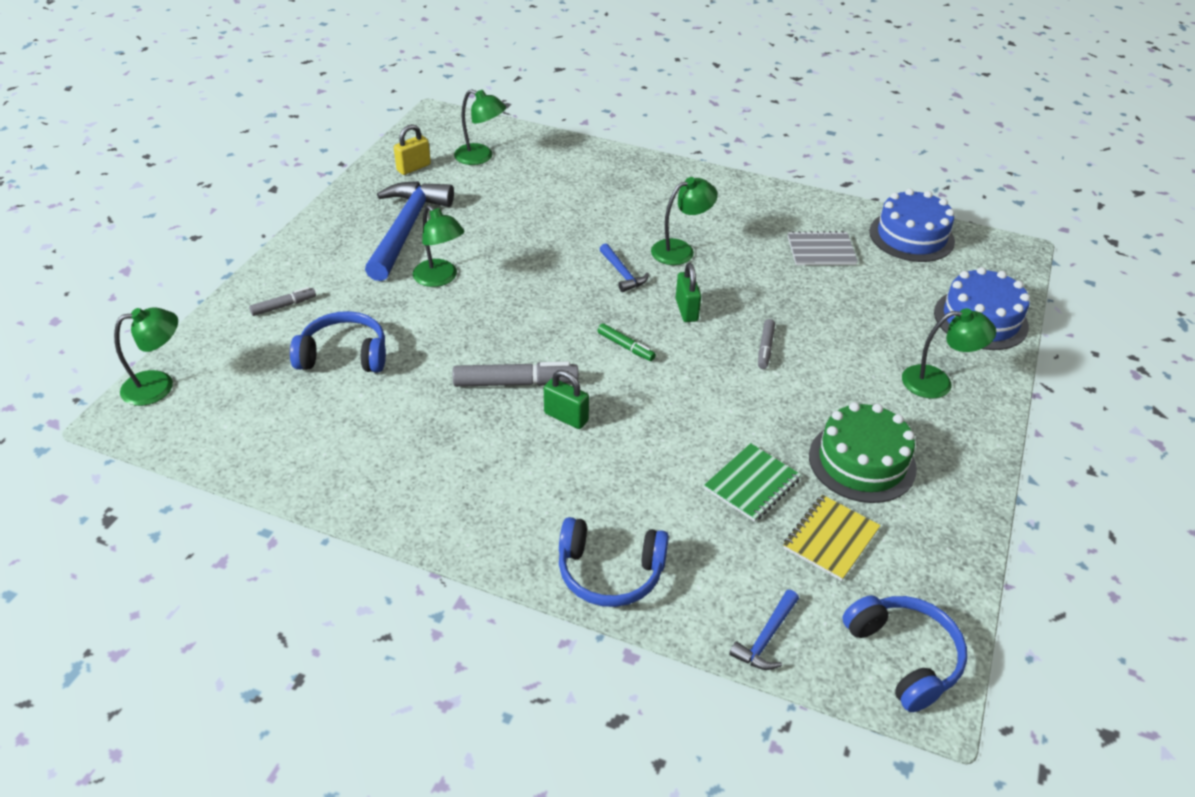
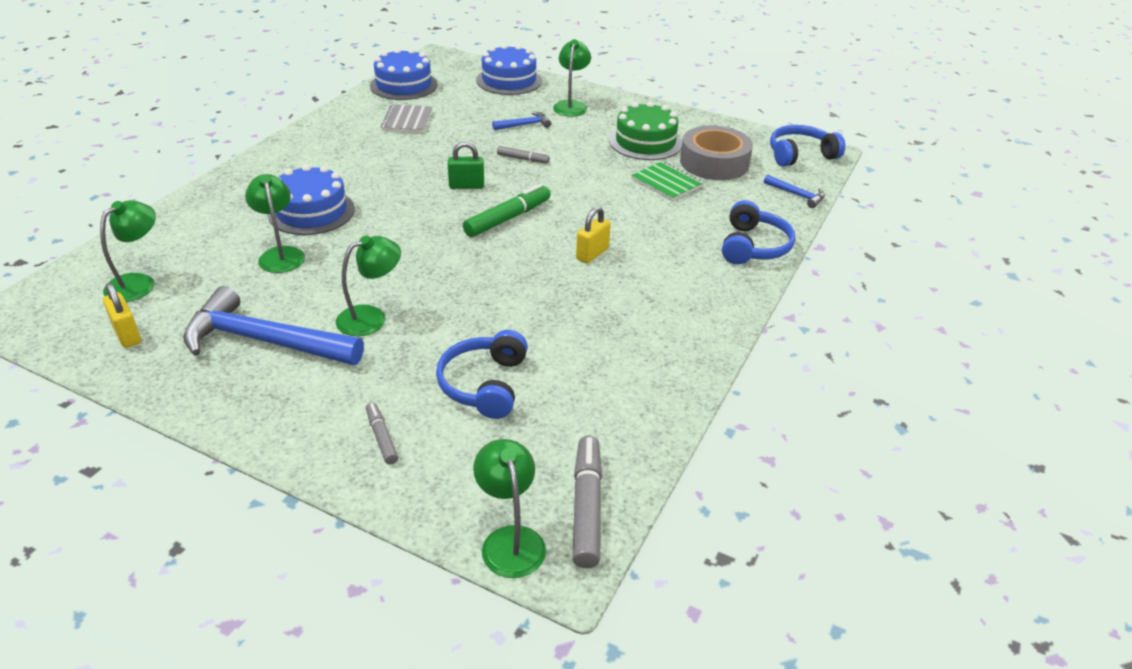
camera: 85 degrees left, 5 degrees down
(515, 383) = (545, 277): grey marker -> grey marker (586, 507)
(566, 417) = (592, 254): green padlock -> yellow padlock
(606, 219) = (311, 212): none -> blue cake
(622, 274) = (404, 211): blue hammer -> blue hammer (524, 125)
(626, 347) = (508, 218): green marker -> green marker, size x1.77
(680, 250) = (380, 179): green lamp -> green lamp (280, 254)
(830, 539) = (714, 163): yellow notebook -> grey tape

